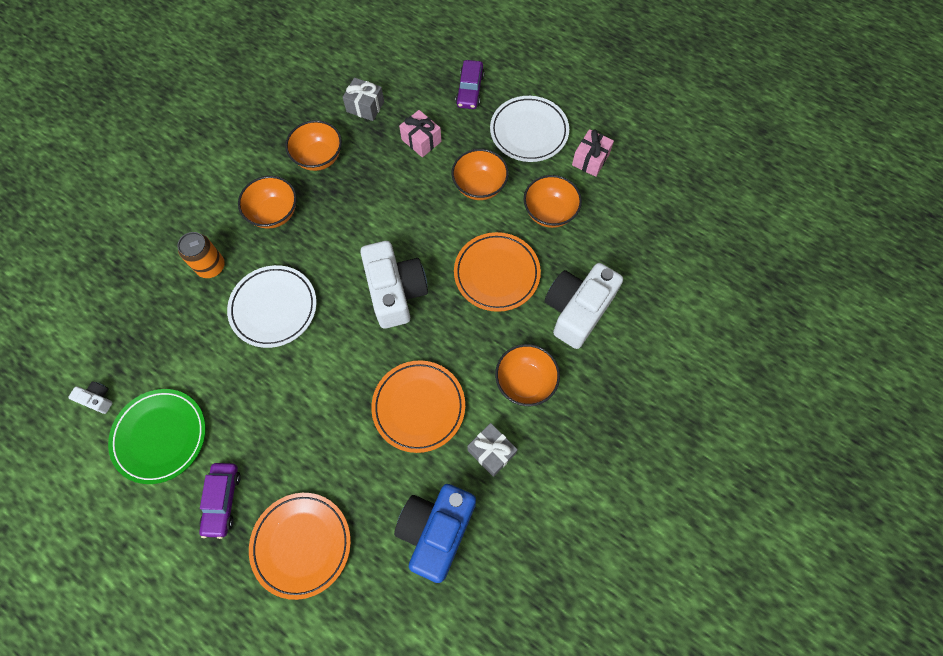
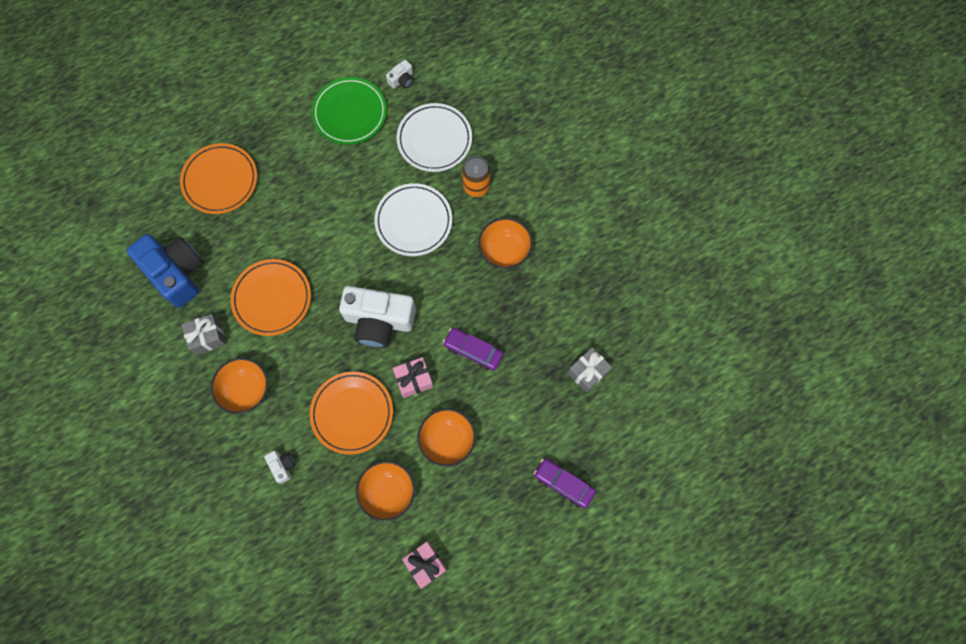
camera: 115 degrees right, 5 degrees up
(222, 500) = (280, 140): purple car -> purple car (473, 350)
(319, 158) = (547, 308): orange bowl -> none
(421, 140) = (524, 408): pink gift -> pink gift (414, 380)
(529, 132) = (486, 518): white plate -> white plate (434, 140)
(577, 310) = (282, 466): white camera -> white camera, size x0.42

